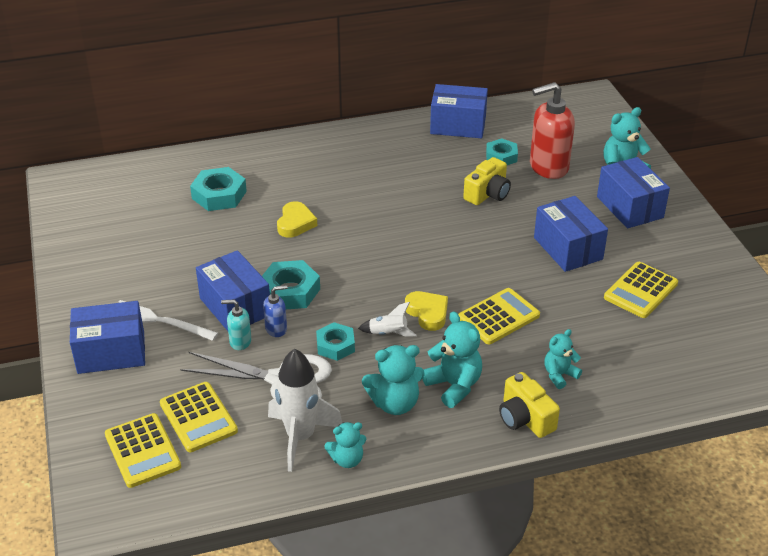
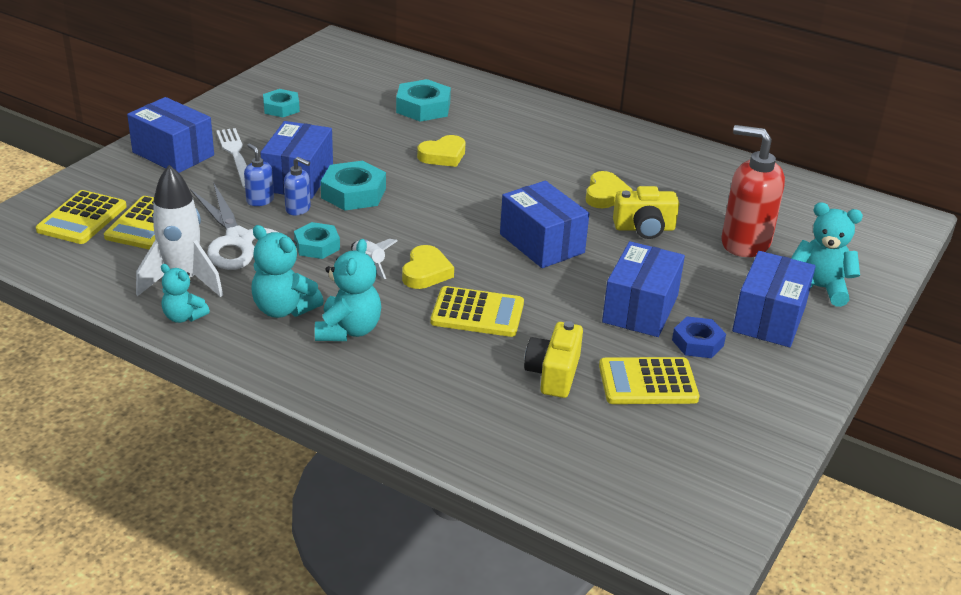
camera: 45 degrees right, 5 degrees down
(240, 342) = (260, 200): turquoise soap dispenser -> blue soap dispenser
(432, 185) = (605, 195): none -> yellow heart
(458, 125) = (716, 168): blue box -> blue box (542, 243)
(501, 156) = (713, 211): turquoise nut -> turquoise nut (281, 108)
(525, 418) = (357, 391): yellow camera -> yellow camera (553, 374)
(559, 375) = (446, 385): turquoise teddy bear -> none
(624, 248) = (697, 343): none -> blue nut

